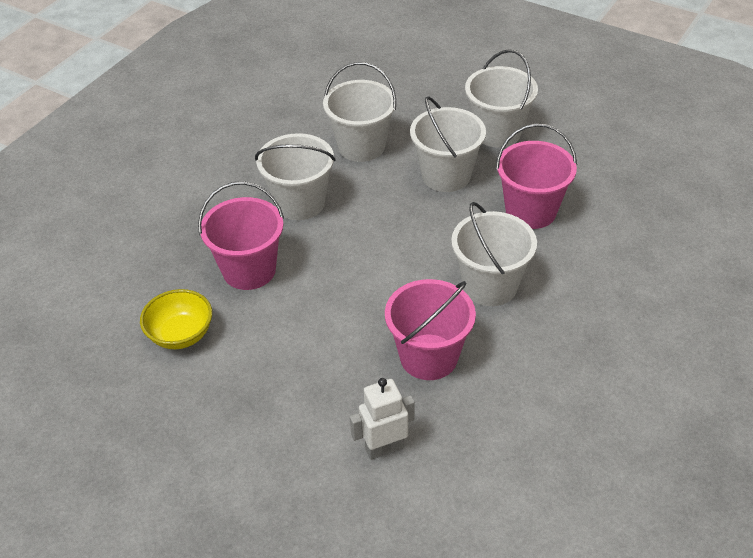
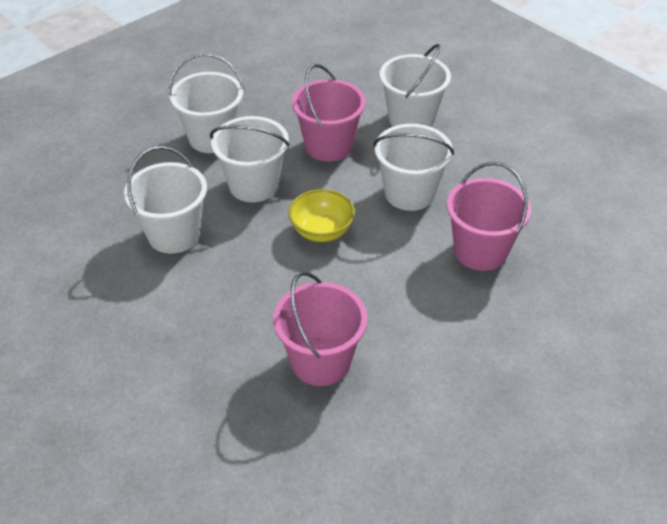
camera: 75 degrees left, 0 degrees up
(181, 335) = (395, 437): yellow bowl -> yellow bowl (321, 231)
(300, 203) = (236, 300): white bucket -> white bucket (411, 119)
(384, 448) = (576, 302): white robot -> none

